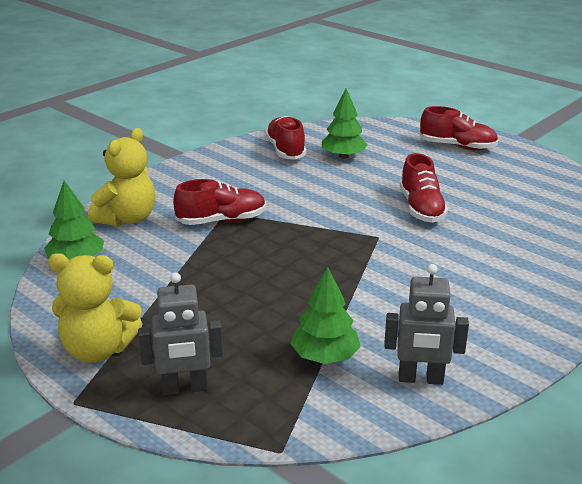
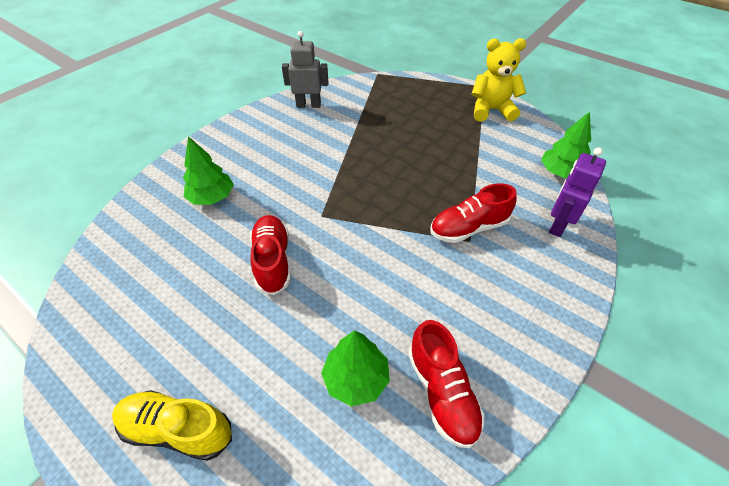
camera: 175 degrees right, 20 degrees up
(127, 219) = (558, 225): yellow teddy bear -> purple robot
(185, 388) = (432, 94): grey robot -> none
(325, 356) = (361, 113): green tree -> green tree (212, 197)
(457, 146) = (178, 429): red shoe -> yellow shoe

